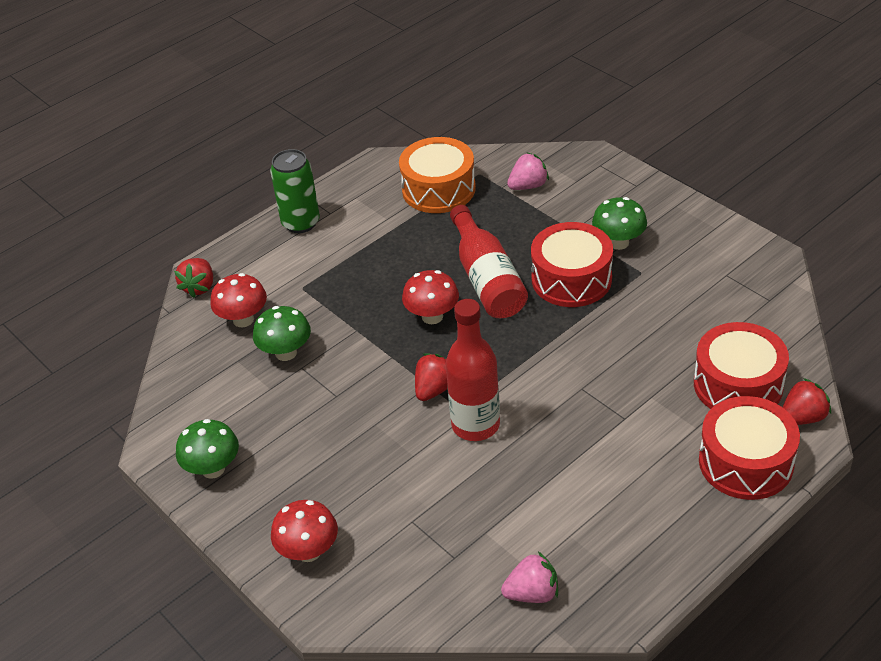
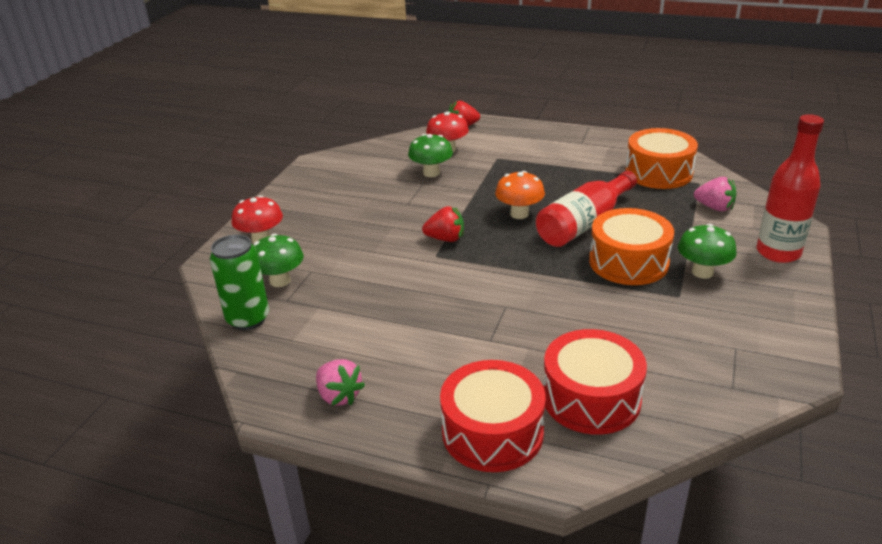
camera: 60 degrees right, 10 degrees down
(213, 469) = (311, 184): green mushroom -> green mushroom (280, 281)
(301, 223) = (559, 137): green can -> green can (248, 319)
(432, 316) = (519, 214): red mushroom -> orange mushroom
(475, 425) = (423, 268): red bottle -> red bottle (778, 253)
(532, 593) = (269, 348): pink strawberry -> pink strawberry (339, 396)
(571, 279) = (628, 262): red drum -> orange drum
(802, 417) = (585, 458): red strawberry -> none

